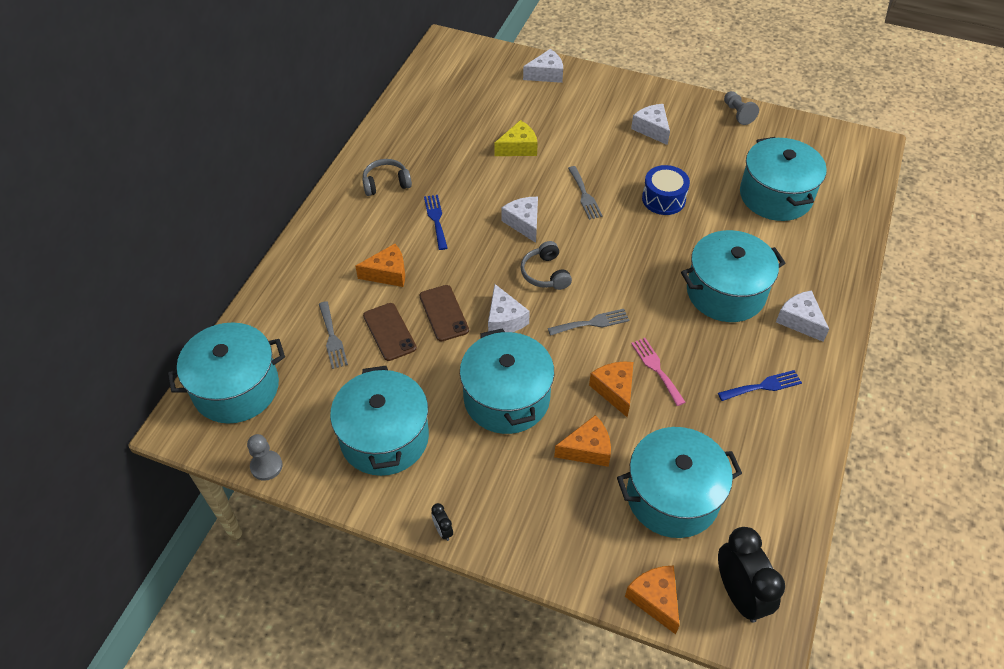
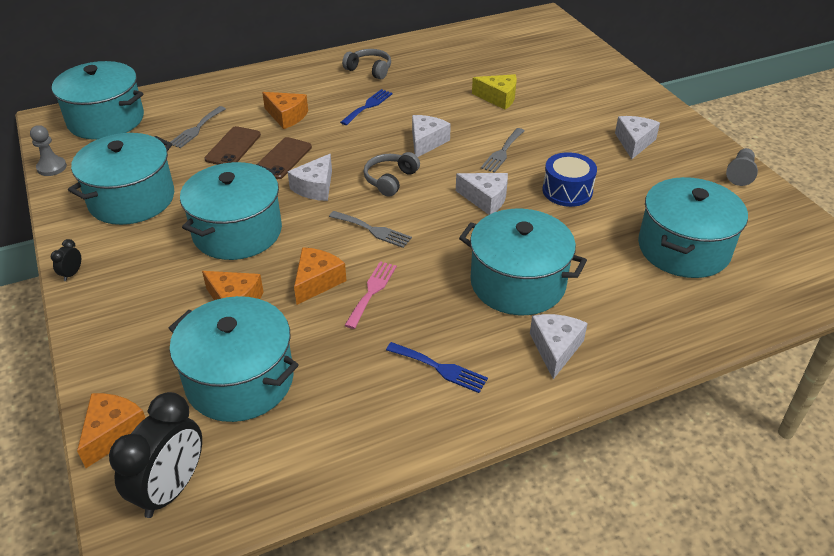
camera: 45 degrees right, 10 degrees down
(546, 74) = (596, 67): white cheese -> white cheese (485, 199)

